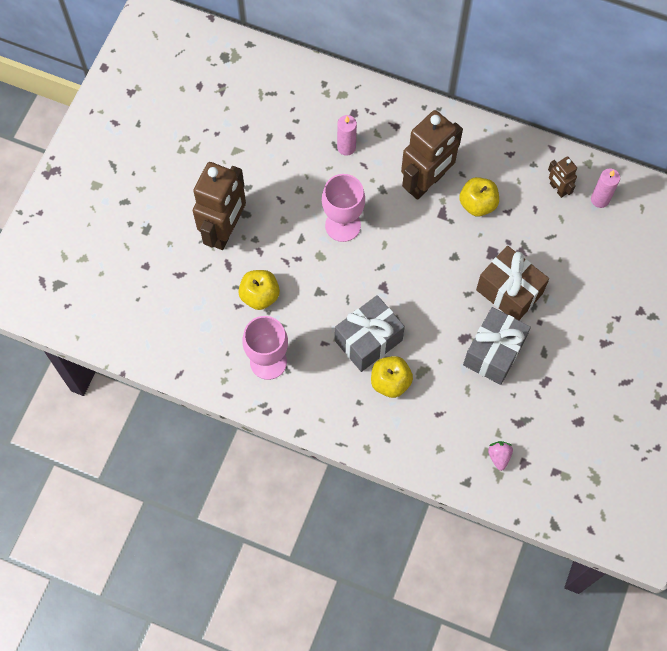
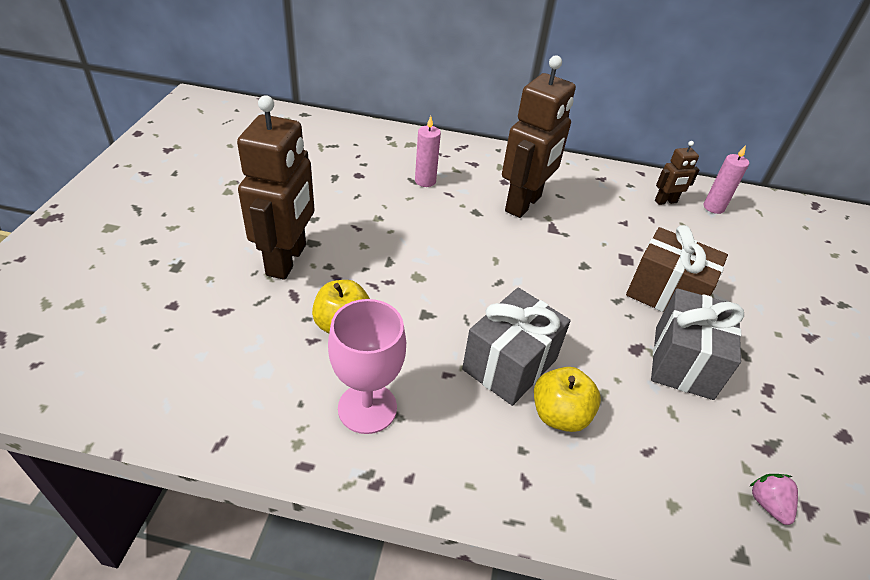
camera: 15 degrees left, 25 degrees down
(343, 225) = (439, 245): pink goblet -> none
(477, 204) = (588, 218): yellow apple -> none
(557, 189) = (666, 202): brown robot -> brown robot turned 60 degrees counterclockwise

